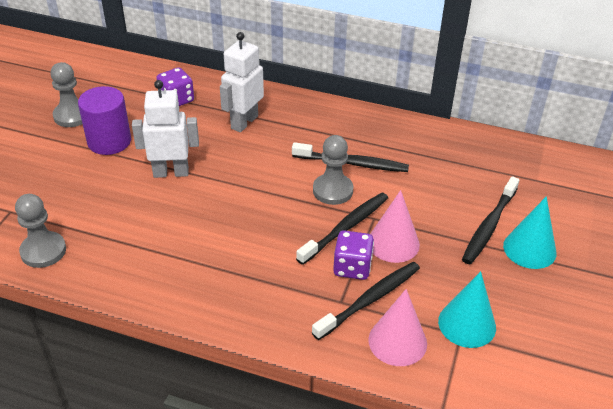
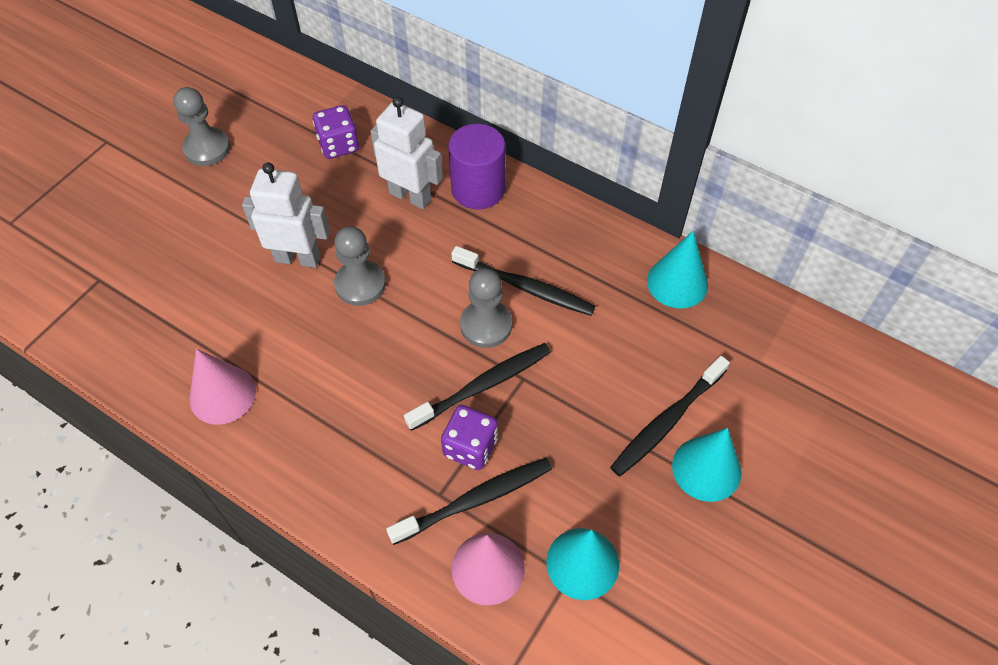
camera: 15 degrees right, 15 degrees up
(43, 251) = (120, 345): grey pawn -> grey pawn (360, 284)
(109, 141) = (239, 196): purple cylinder -> purple cylinder (478, 189)
(244, 122) = (410, 196): white robot -> white robot turned 75 degrees clockwise
(393, 243) = (534, 421): pink cone -> pink cone (222, 394)
(460, 144) = (677, 282): none -> turquoise cone

